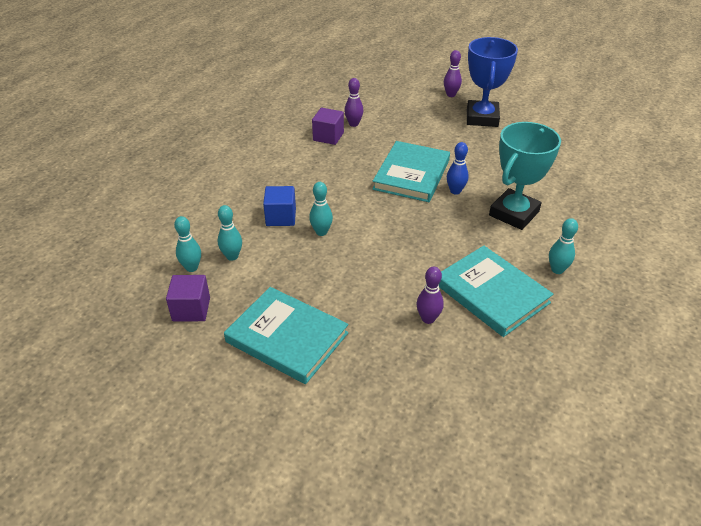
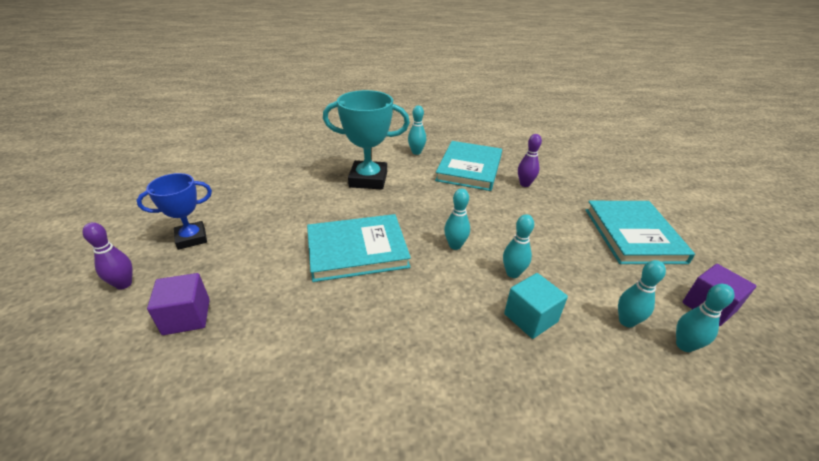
camera: 125 degrees left, 5 degrees down
(281, 217) = (530, 318): blue cube -> turquoise cube
(328, 136) = (321, 370): purple cube -> purple cube (186, 317)
(353, 124) = (264, 356): purple bowling pin -> none
(376, 220) = (455, 245): none -> turquoise bowling pin
(455, 191) = (362, 215): blue bowling pin -> none
(482, 118) = (191, 238): blue trophy -> blue trophy, size x0.64

